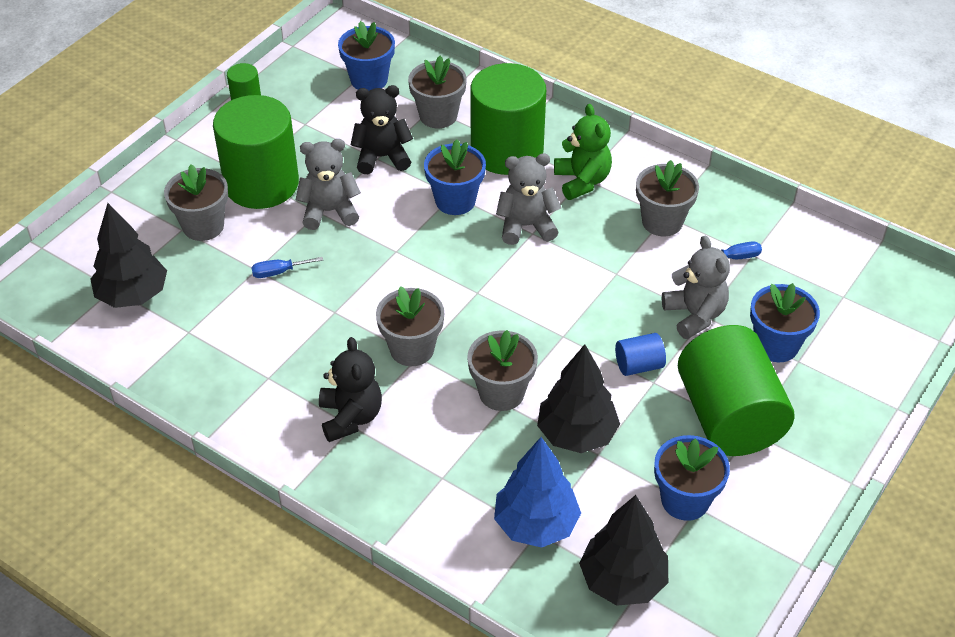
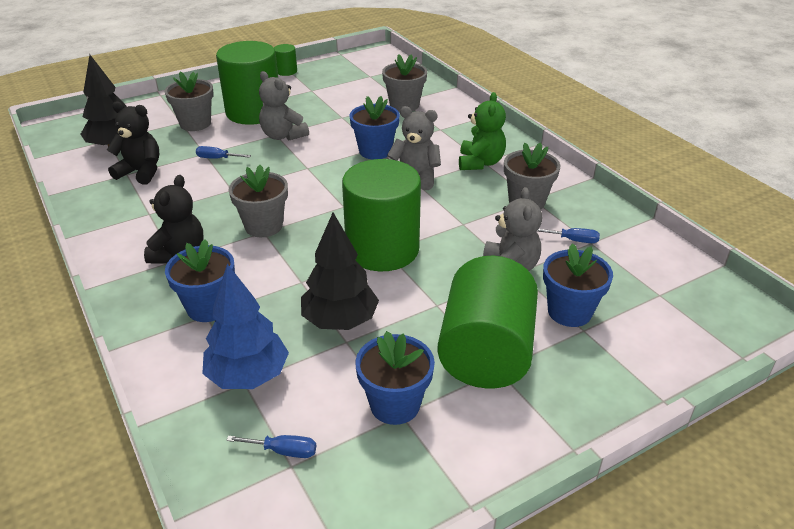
camera: 25 degrees right, 10 degrees down
(329, 211) = (283, 136): grey teddy bear -> grey teddy bear turned 150 degrees counterclockwise
(369, 80) = (374, 78): blue flower pot -> blue flower pot (208, 307)
(382, 157) = (345, 117): black teddy bear -> black teddy bear (141, 172)
(501, 393) = (305, 273): grey flower pot -> none
(507, 151) = (437, 133): green cylinder -> green cylinder (382, 249)
(622, 580) = (283, 451): black tree -> blue screwdriver
(638, 365) = (433, 289): blue cylinder -> none

